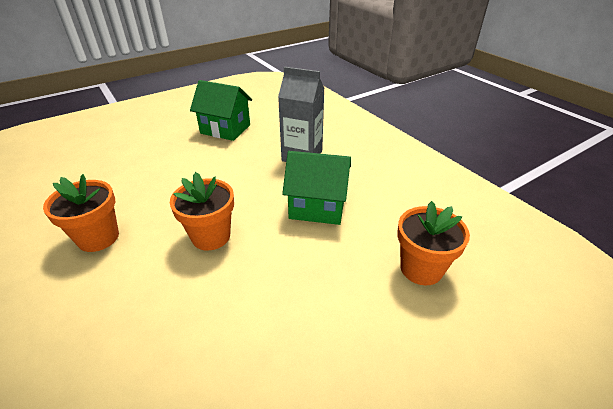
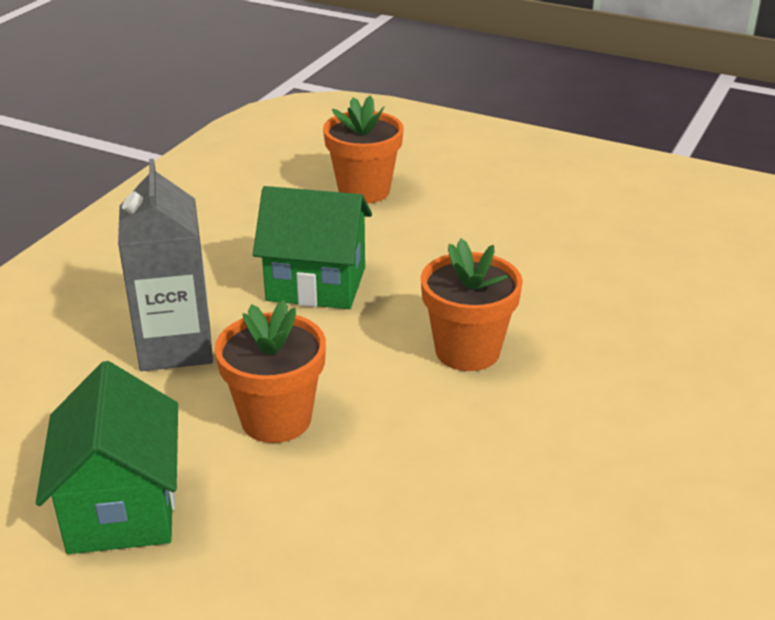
camera: 120 degrees left, 5 degrees down
(98, 238) = (590, 463): orange flower pot -> orange flower pot (276, 419)
(317, 207) = (316, 284): green house -> green house turned 60 degrees counterclockwise

